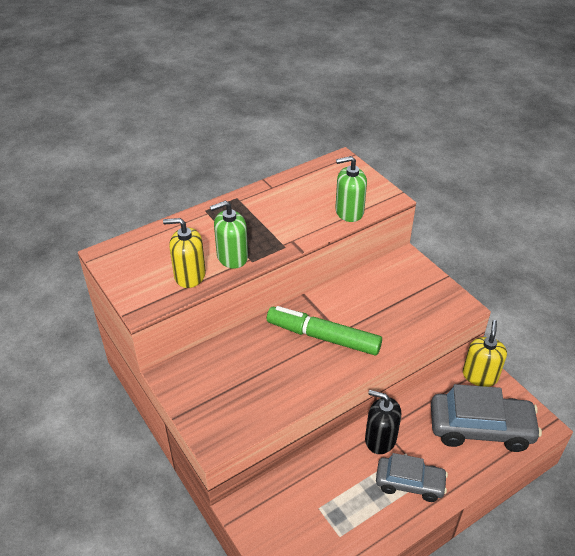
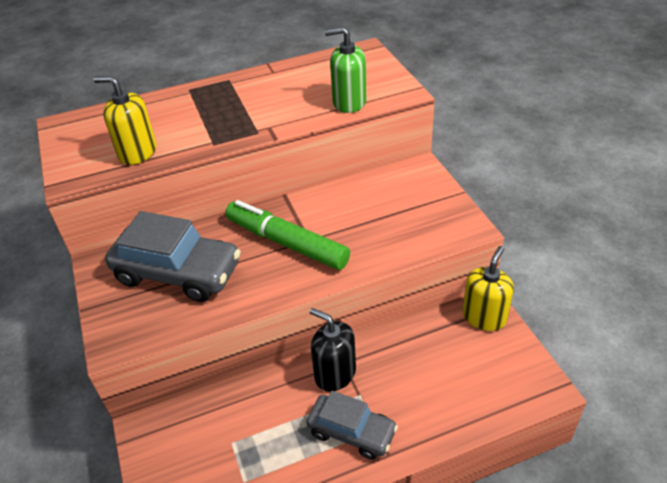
camera: 15 degrees right, 0 degrees up
(232, 257) = (193, 138): green soap dispenser -> none
(480, 429) = (464, 380): grey car -> grey car (178, 273)

